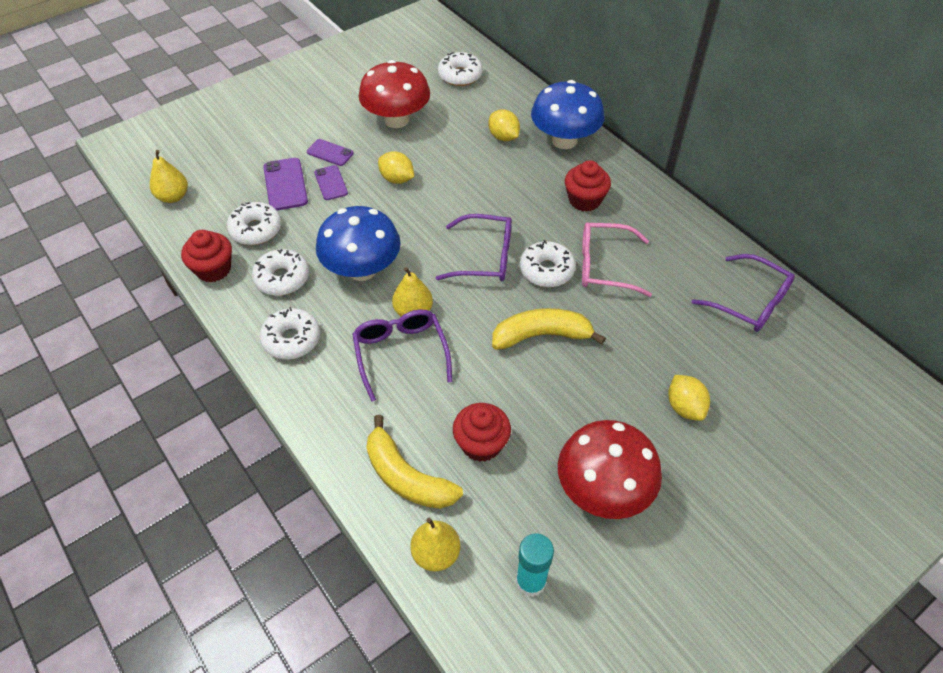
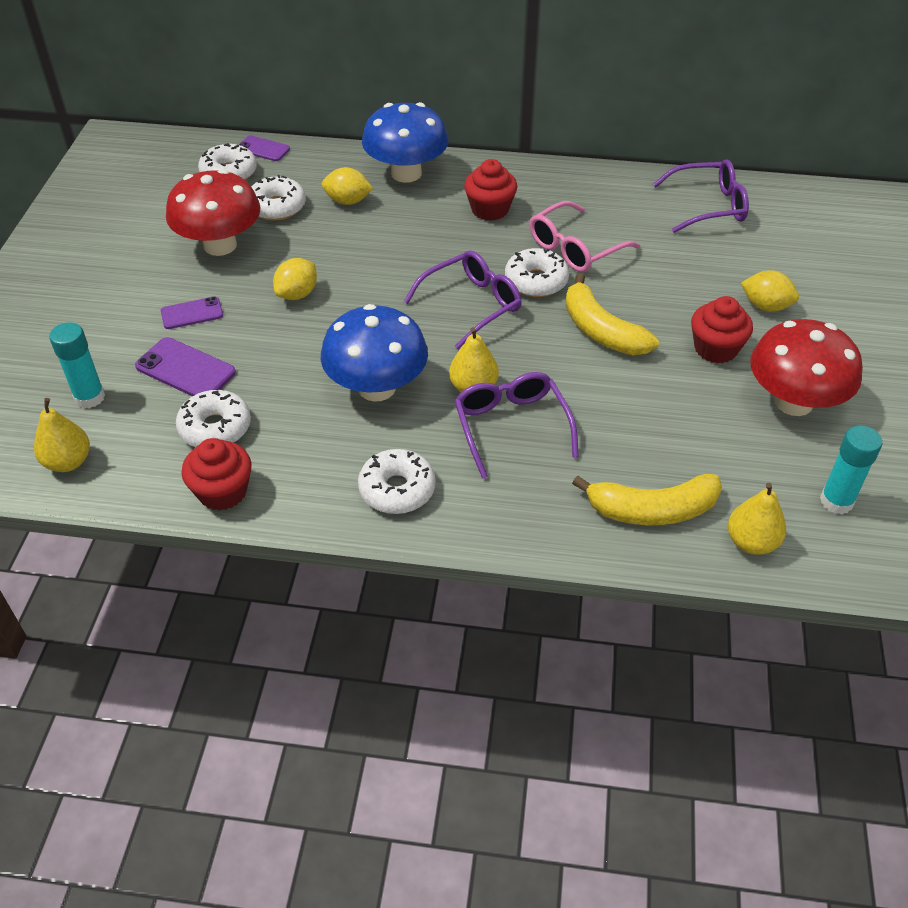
camera: 45 degrees left, 5 degrees down
(225, 167) = (89, 397): none -> turquoise glue stick
(282, 278) = (309, 448): white donut -> white donut (277, 207)
(331, 183) = (234, 338): purple phone -> purple phone (263, 149)
(397, 179) = (297, 294): yellow lemon -> yellow lemon turned 45 degrees counterclockwise
(401, 354) = (511, 427): purple glasses -> purple glasses turned 45 degrees clockwise
(481, 444) = (670, 441): red cupcake -> red cupcake (715, 349)
(541, 335) = (601, 331): yellow banana -> yellow banana turned 75 degrees counterclockwise

